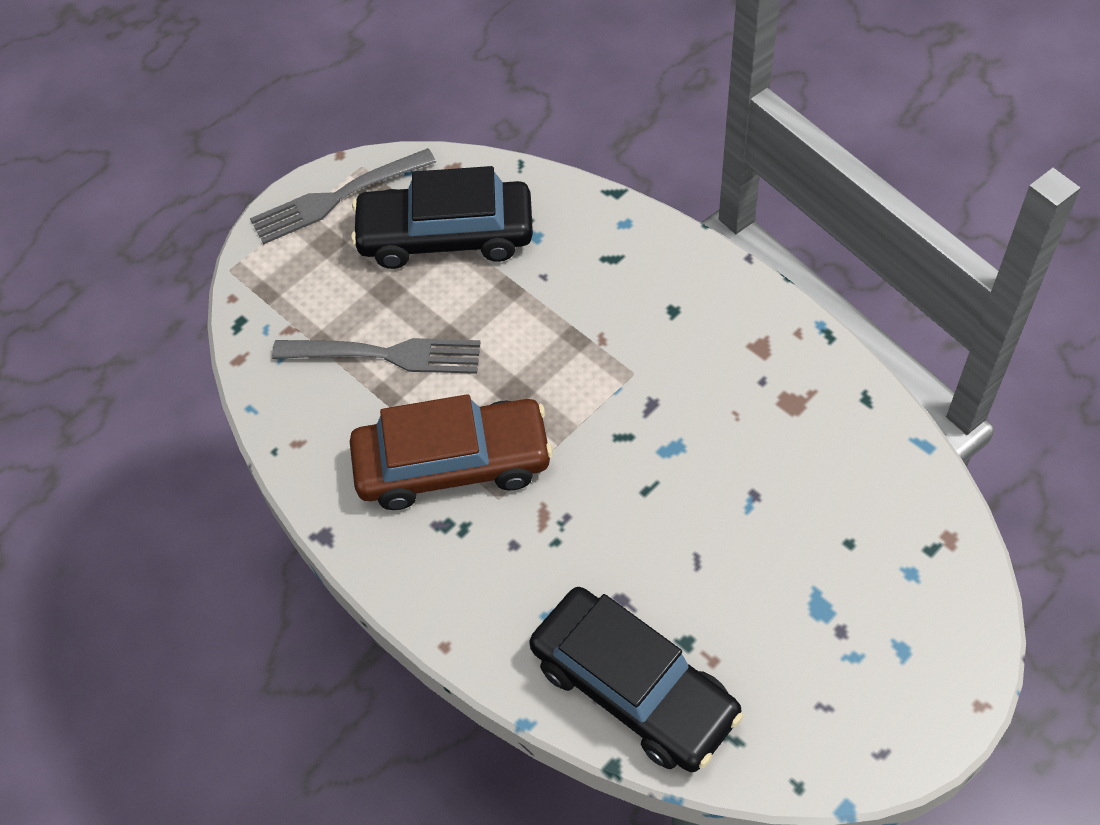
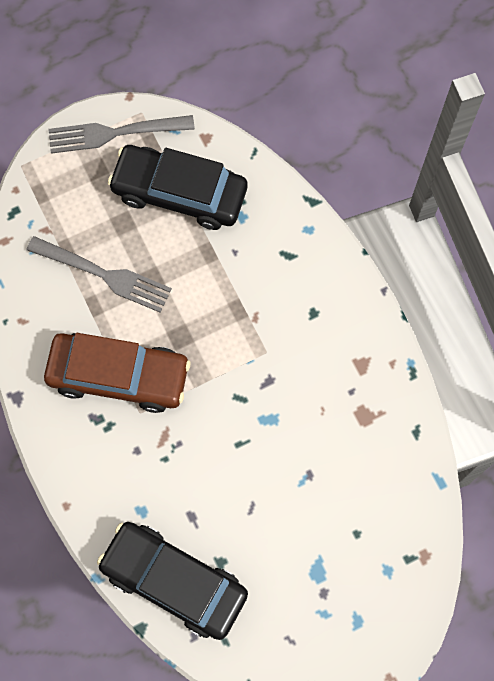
camera: 15 degrees right, 15 degrees up
(633, 689) = (174, 581): black car -> black car turned 150 degrees clockwise

